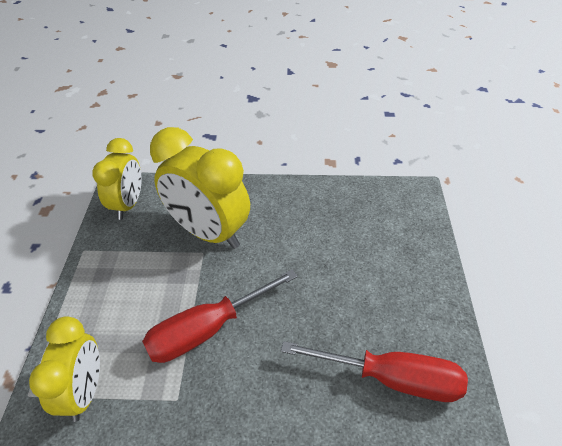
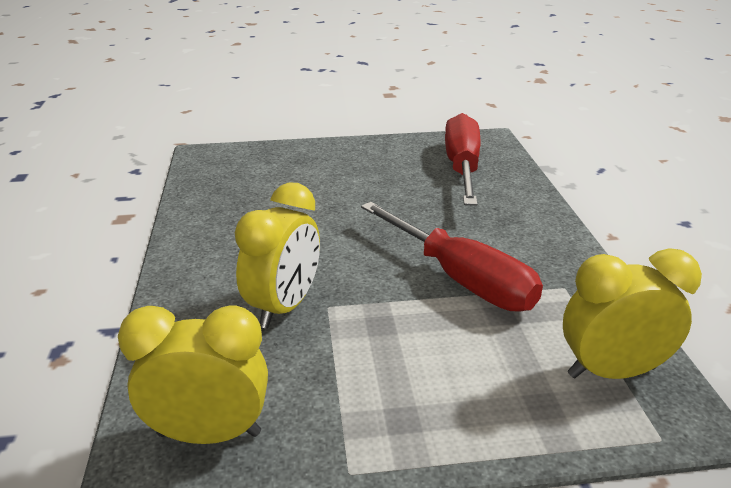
camera: 100 degrees left, 15 degrees down
(208, 232) = (284, 306): yellow clock -> yellow clock, size x0.63

